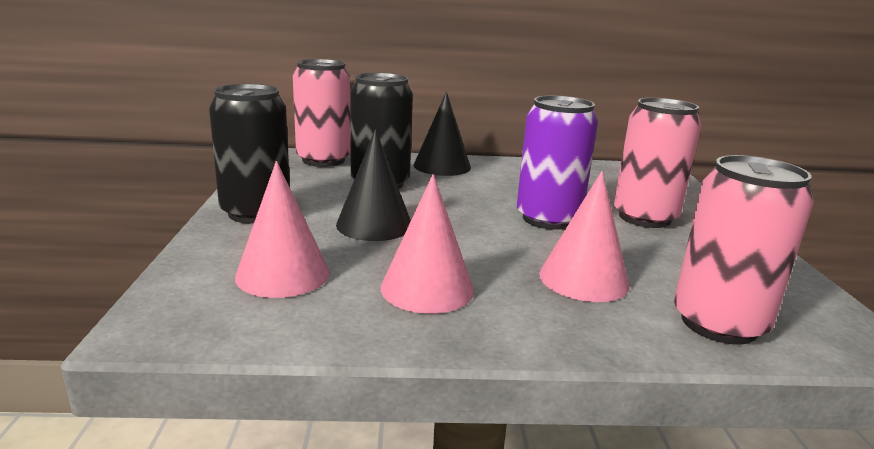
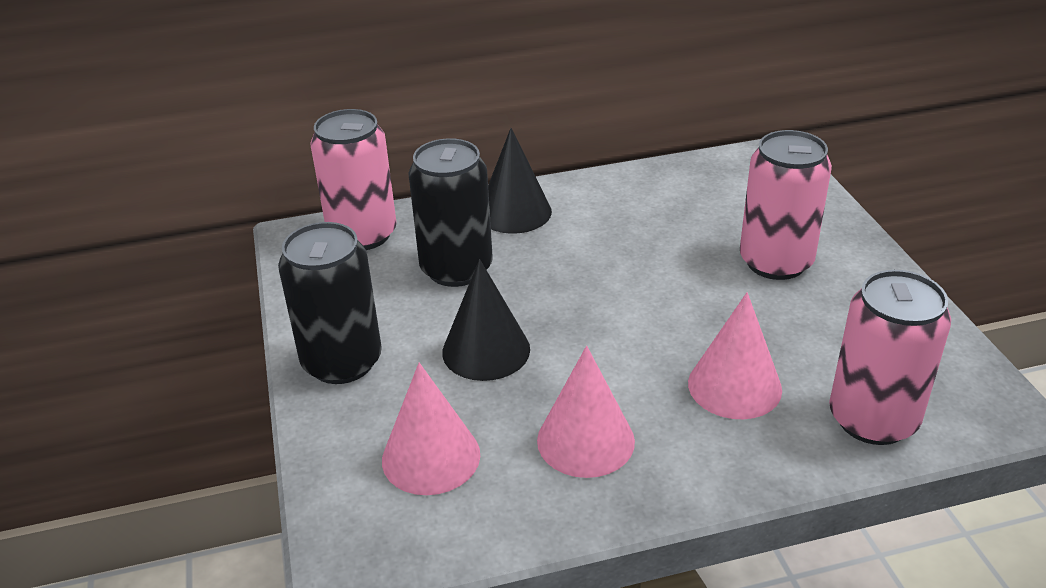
camera: 10 degrees left, 15 degrees up
(548, 219) = (672, 291): purple can -> none

